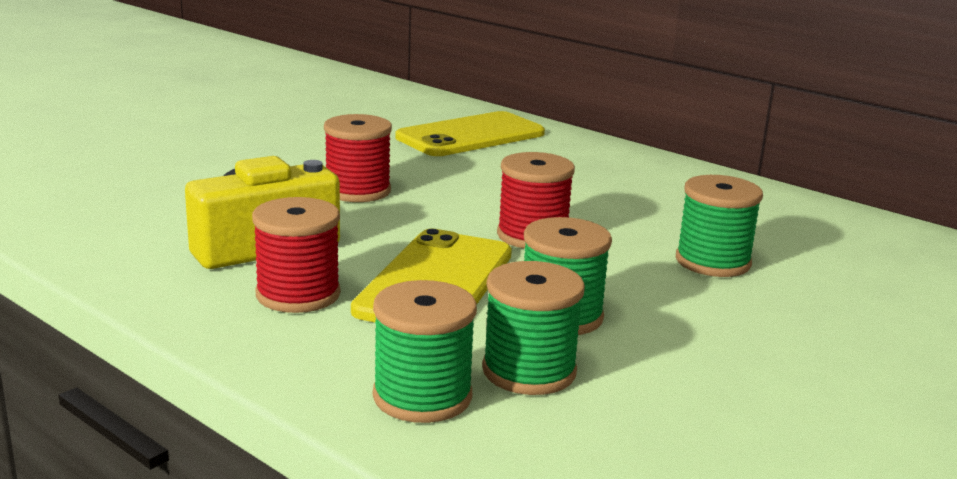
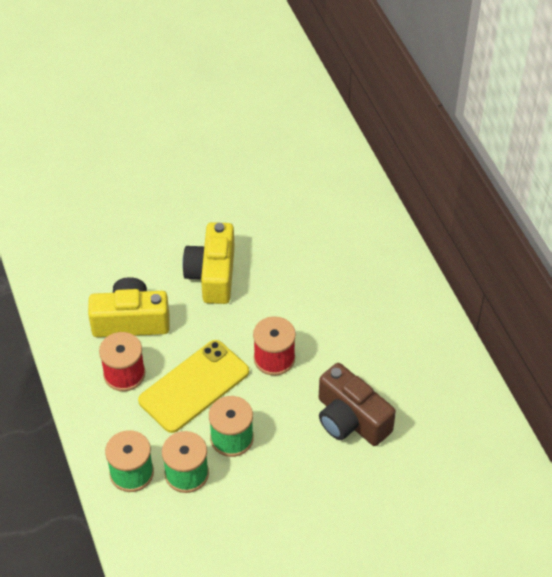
camera: 30 degrees right, 30 degrees up
(357, 191) = (212, 275): red spool -> yellow camera
(470, 136) = (328, 218): yellow phone -> none
(712, 262) = (350, 419): green spool -> brown camera

